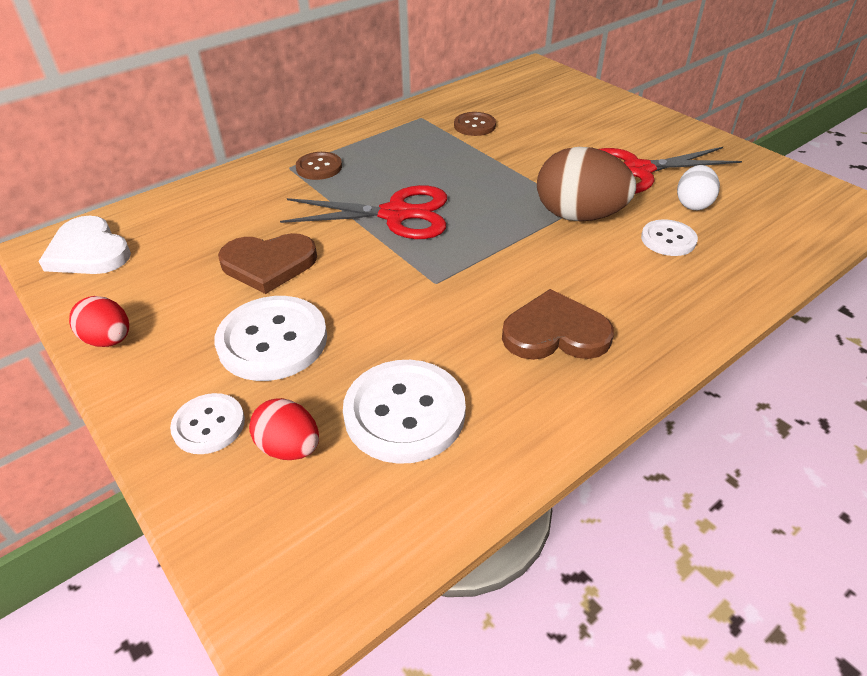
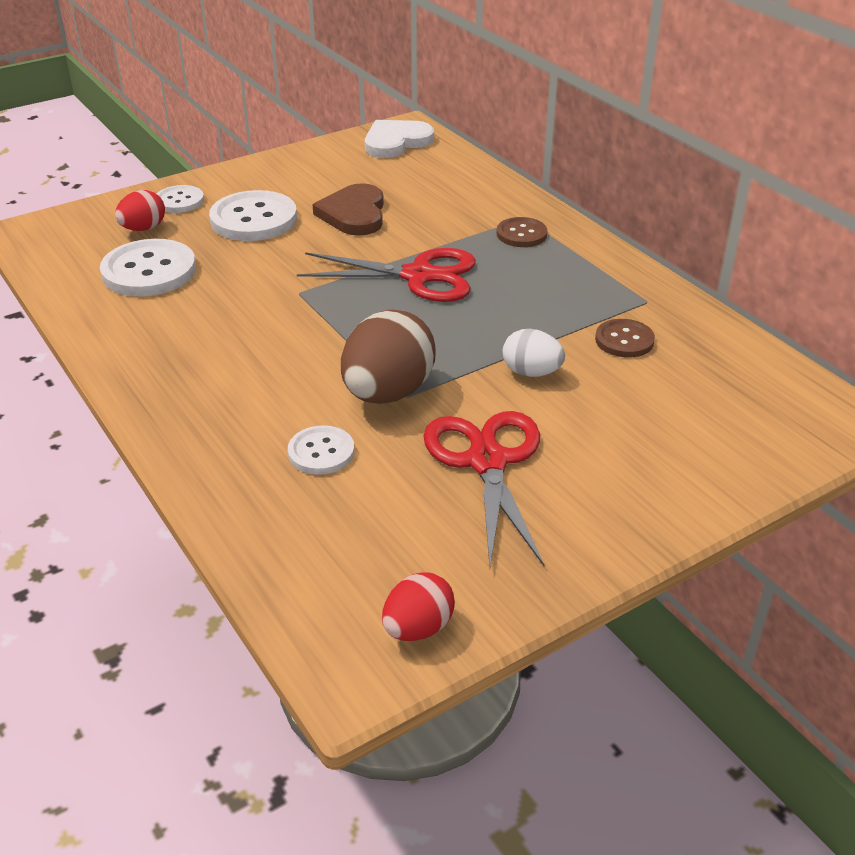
camera: 95 degrees right, 5 degrees down
(109, 340) = (282, 161): red egg -> red egg (418, 628)
(396, 214) = (419, 276): red scissors -> red scissors turned 90 degrees counterclockwise
(555, 332) = (201, 349): brown heart -> none
(693, 204) = (393, 493): white egg -> white egg (531, 372)

